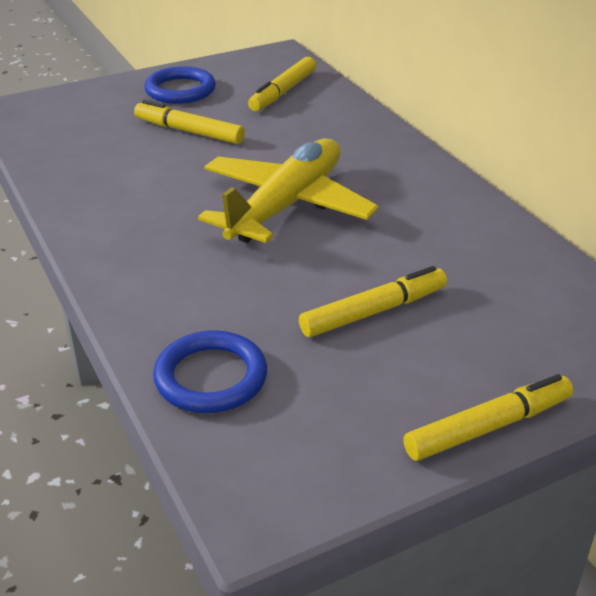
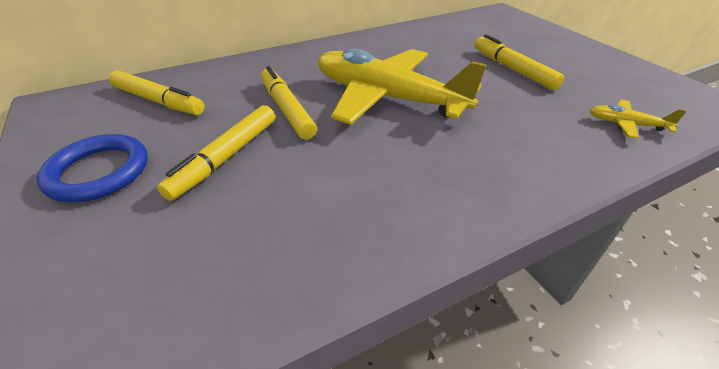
camera: 90 degrees left, 5 degrees up
(211, 377) = (626, 124): blue ring -> yellow plane
(488, 427) = (589, 46): yellow marker -> yellow marker (287, 109)

